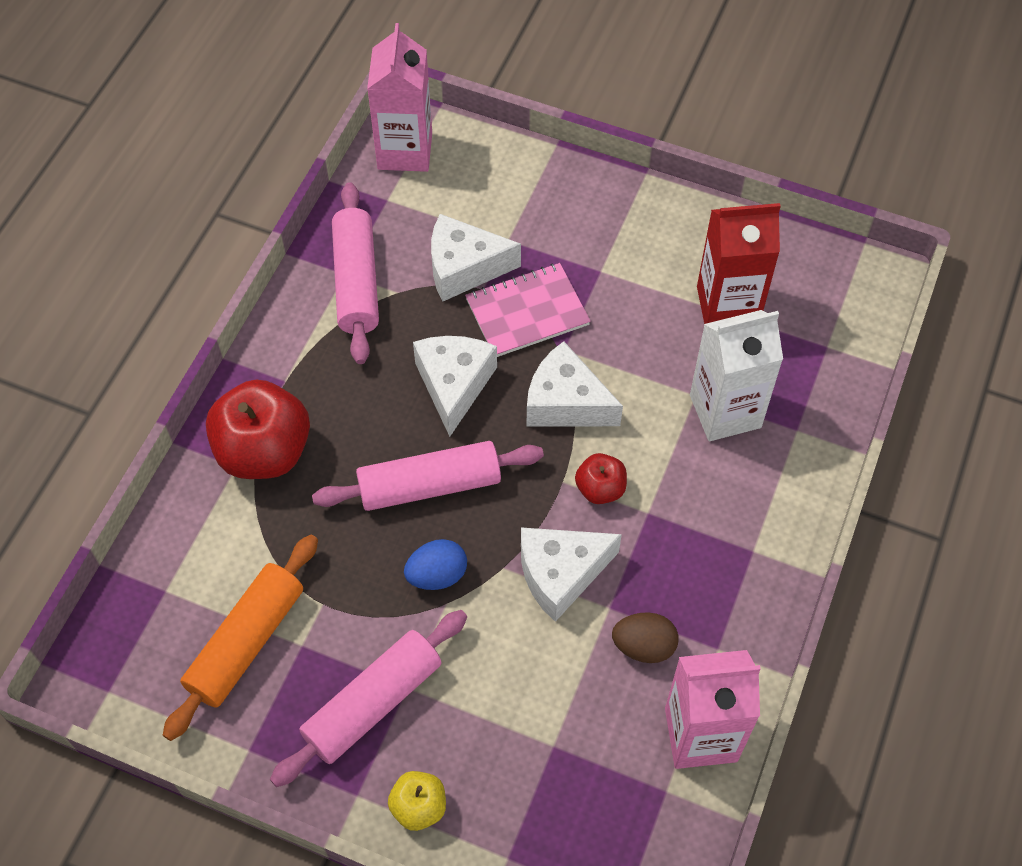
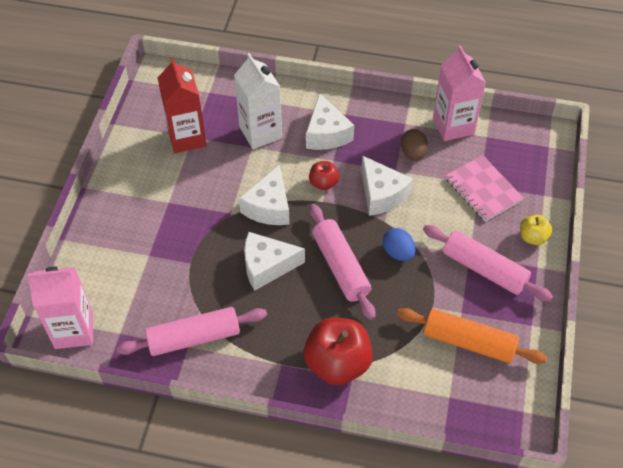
camera: 100 degrees left, 5 degrees down
(464, 268) = (175, 276): white cheese -> white cheese (326, 134)
(527, 312) = (205, 236): pink notebook -> pink notebook (483, 189)

